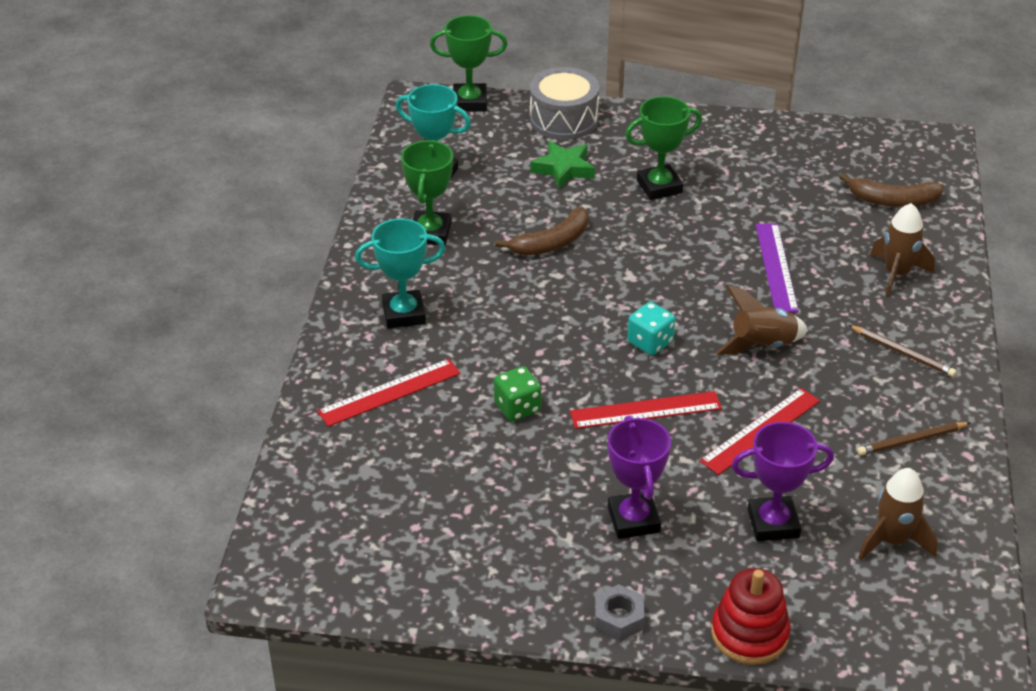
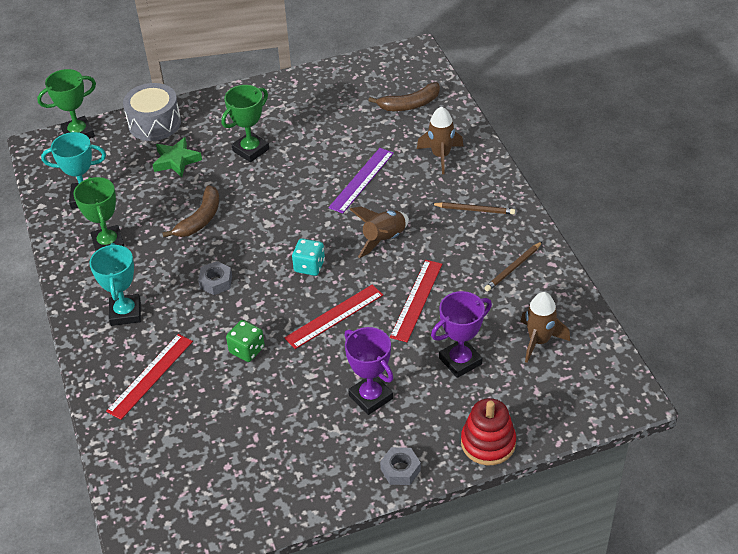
camera: 25 degrees left, 5 degrees up
(404, 314) = (125, 313): turquoise trophy -> turquoise trophy turned 60 degrees counterclockwise
(527, 318) = (216, 282): none -> grey nut
(776, 267) = (361, 180): purple ruler -> purple ruler turned 60 degrees clockwise

